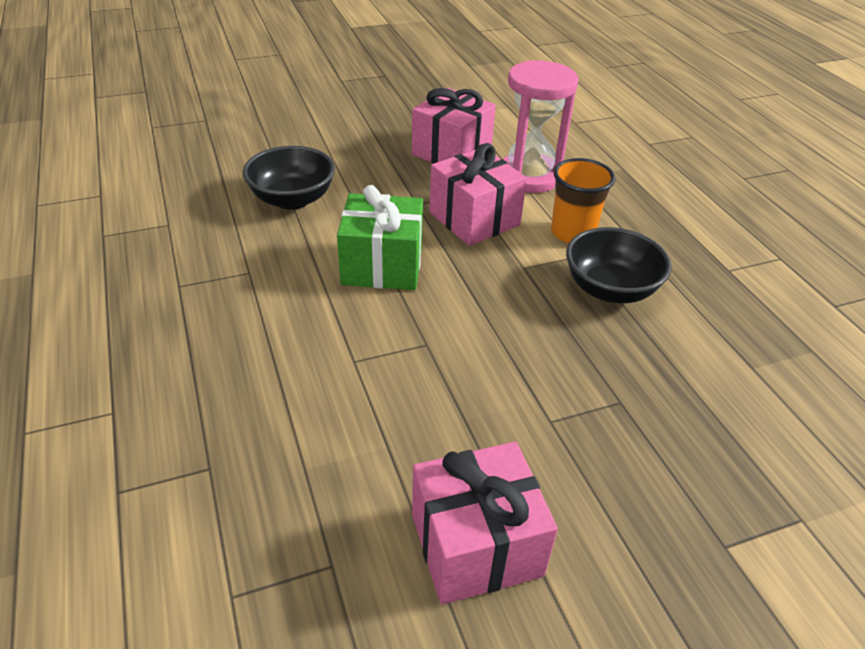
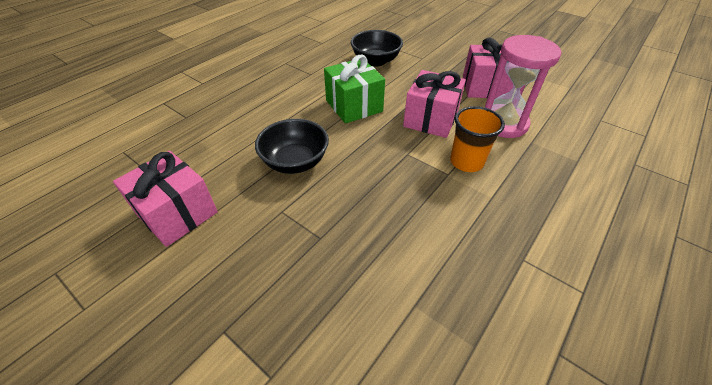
camera: 60 degrees right, 5 degrees up
(610, 289) = (426, 198): black bowl -> black bowl (295, 162)

